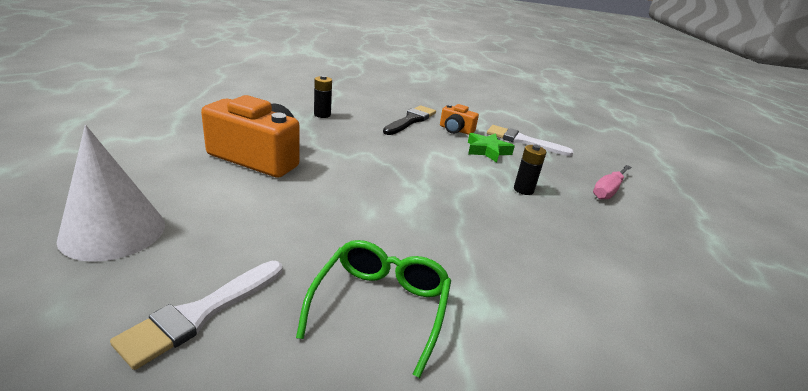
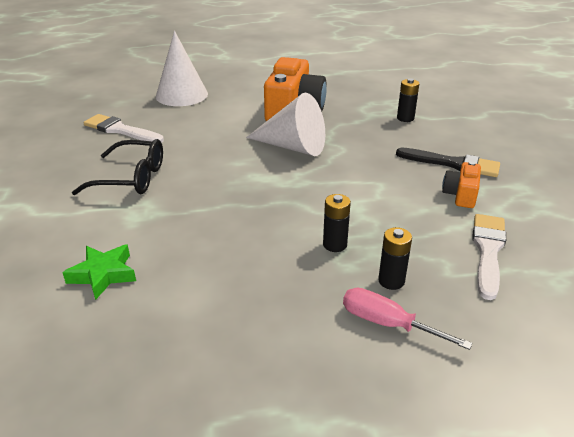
camera: 85 degrees right, 5 degrees up
(349, 175) = (293, 147): none -> white cone
(380, 307) = (131, 178): green glasses -> black glasses
(487, 151) = (420, 219): green star -> green star (103, 274)
(563, 179) = (391, 281): none -> black battery

